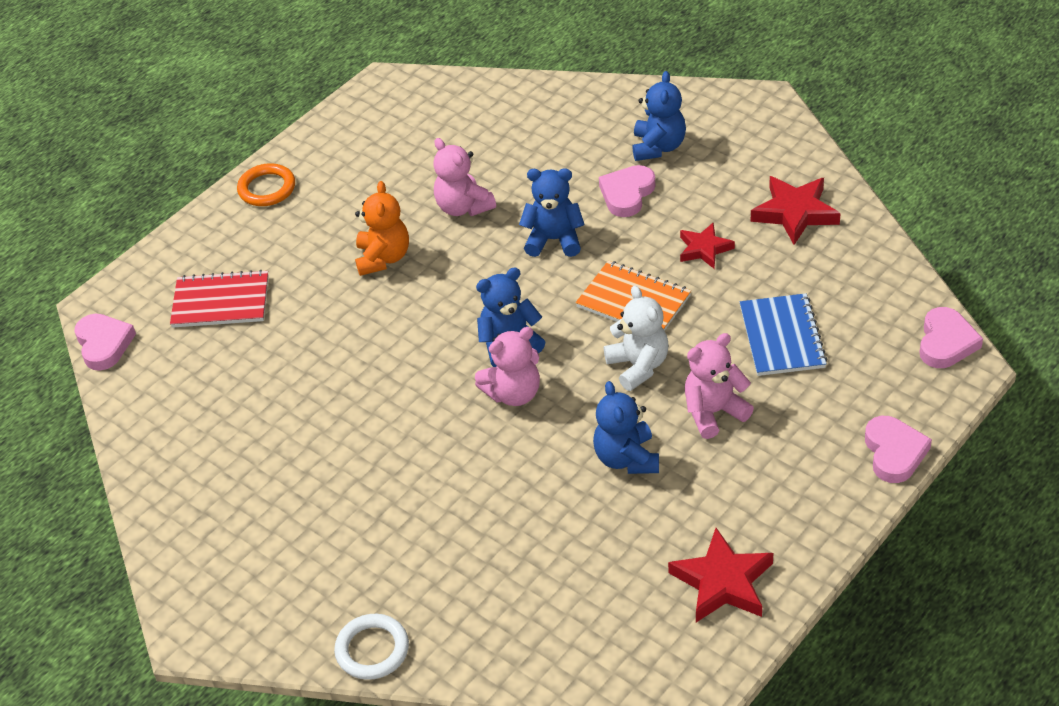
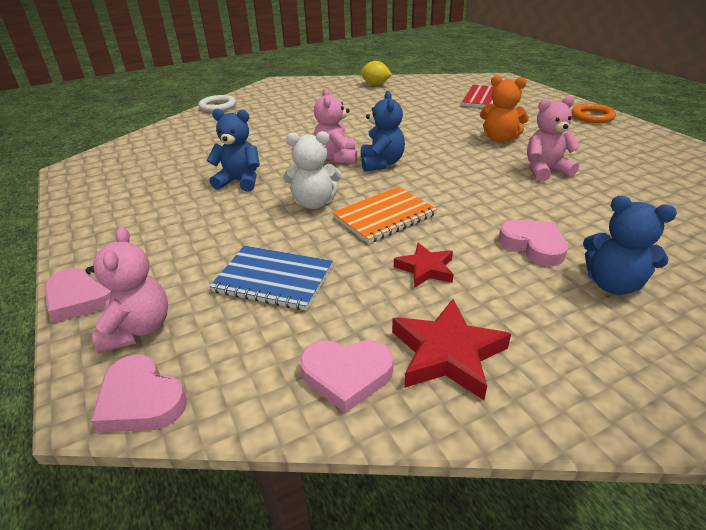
camera: 110 degrees right, 10 degrees down
(104, 344) = (470, 77): pink heart -> pink heart (346, 375)
(177, 462) = (375, 84): none -> yellow lemon
(554, 240) = (484, 198): blue teddy bear -> none
(713, 412) = (235, 222): pink teddy bear -> pink teddy bear (138, 329)
(722, 582) = (109, 190): red star -> none

